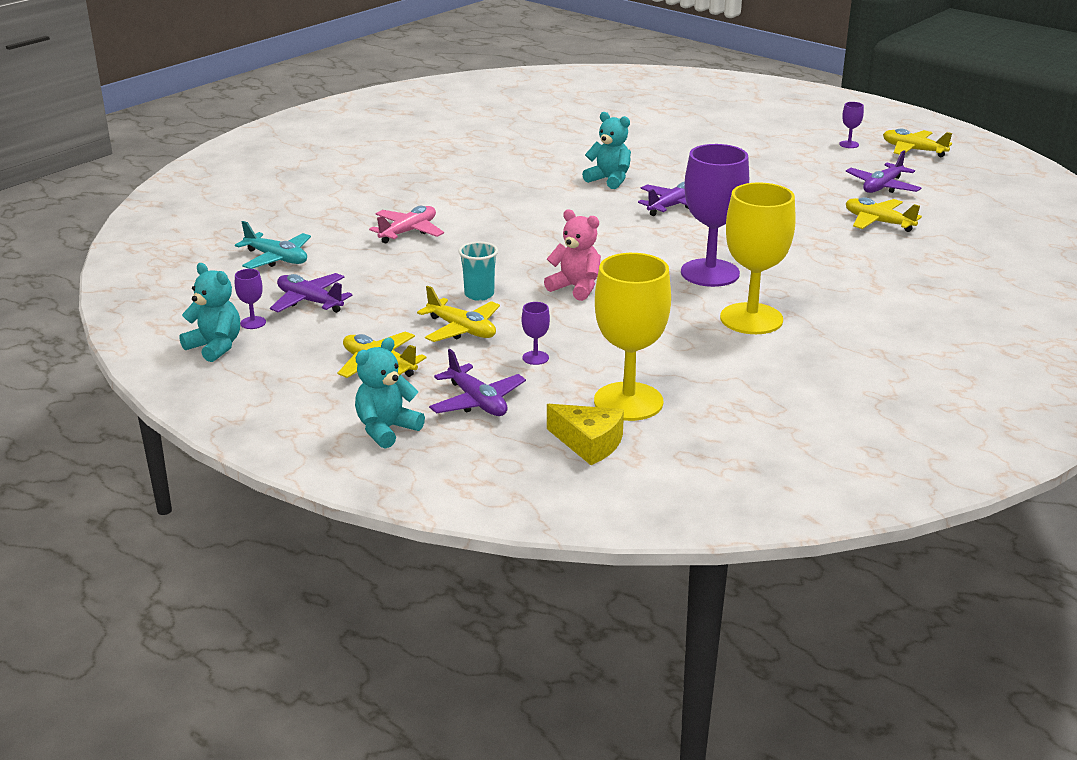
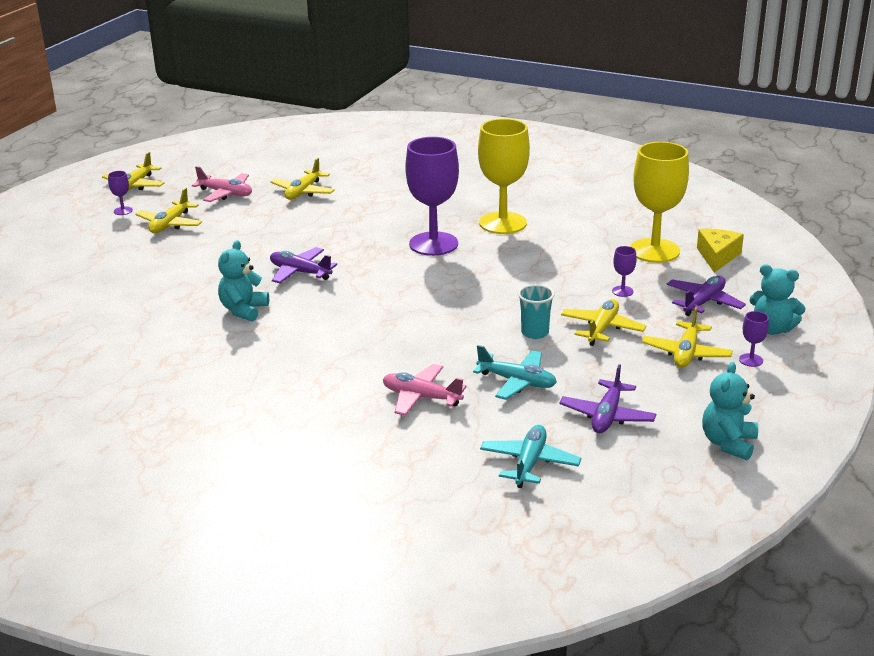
camera: 105 degrees left, 0 degrees up
(253, 323) = (670, 436): purple goblet -> purple goblet (751, 360)
(398, 273) = (517, 382): none -> turquoise plane
(576, 288) = (494, 293): pink teddy bear -> none
(809, 161) = (170, 224): none -> yellow plane
(882, 187) = (226, 194): purple plane -> pink plane

